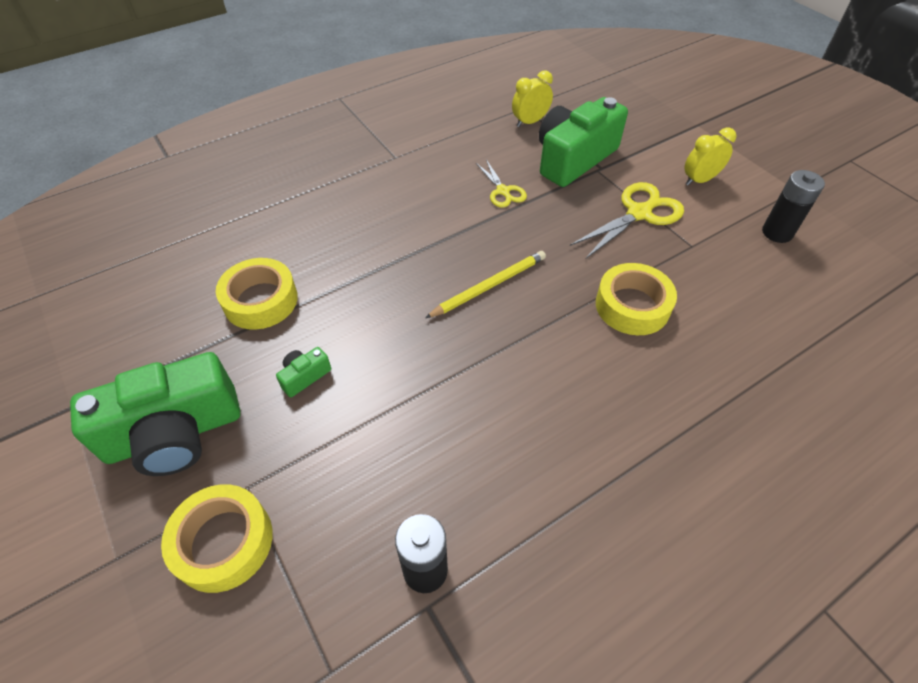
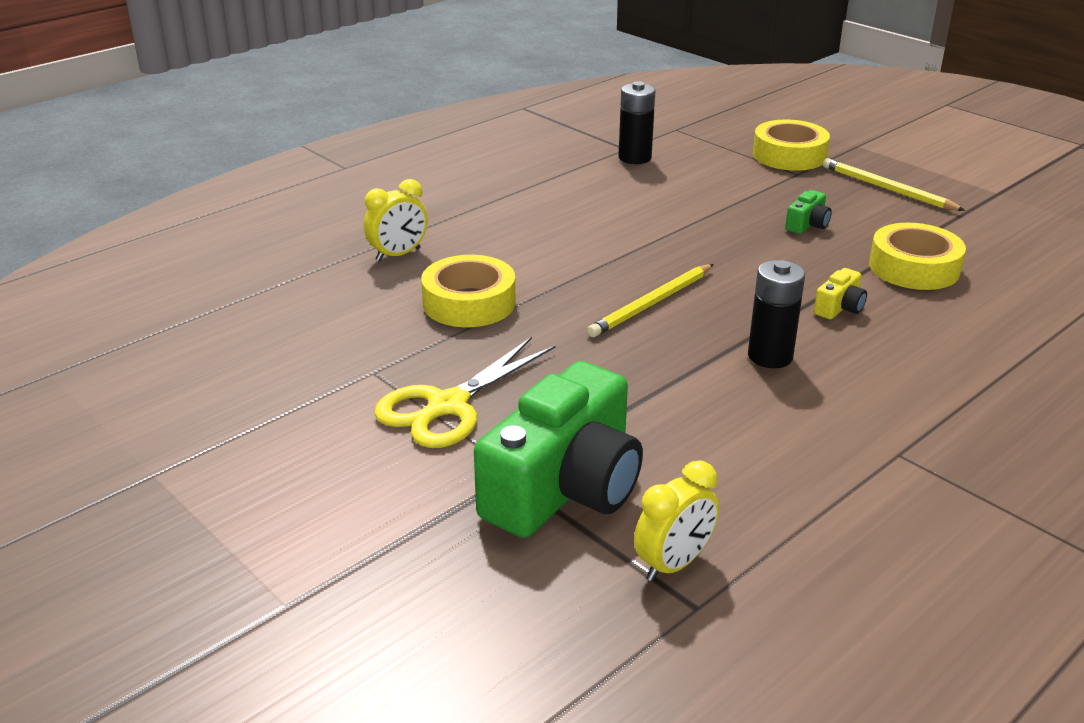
camera: 170 degrees right, 20 degrees down
(175, 433) = (887, 189): green camera -> yellow pencil
(352, 264) = (839, 307): none -> yellow camera
(503, 191) = (677, 416): yellow scissors -> none
(699, 180) = (328, 472): yellow clock -> yellow clock (398, 255)
(777, 232) = (232, 401): black battery -> black battery (770, 356)

